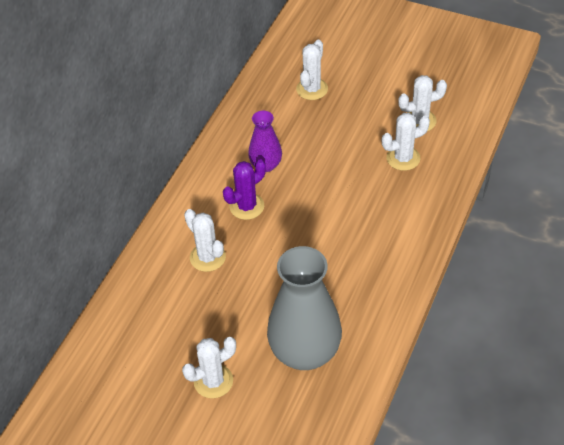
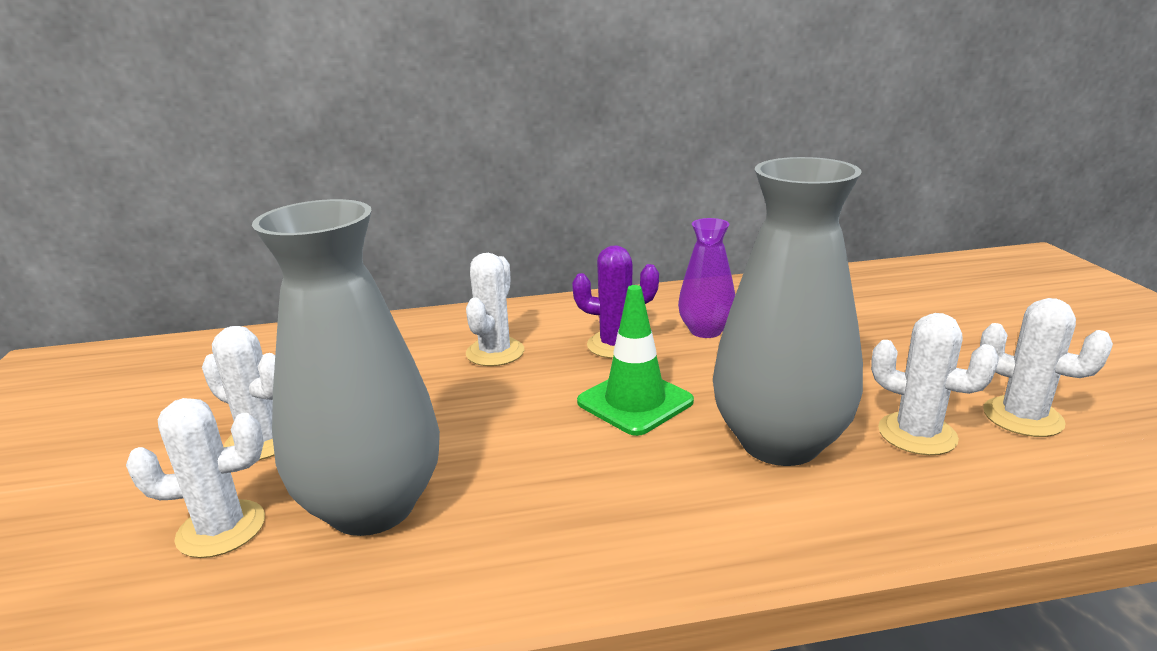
camera: 55 degrees right, 25 degrees down
(304, 228) = (635, 402): none -> green traffic cone
(312, 89) = (888, 310): white cactus -> white cactus (221, 529)
(373, 201) = (779, 442): none -> grey vase

